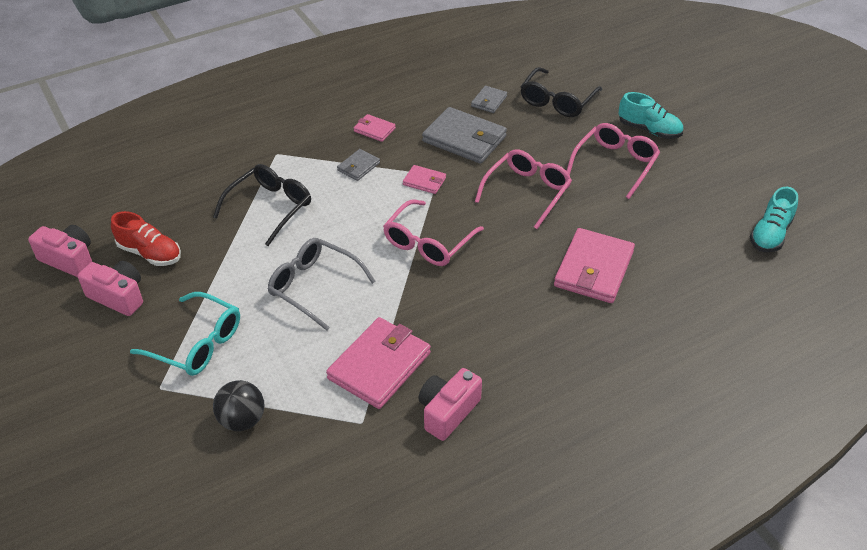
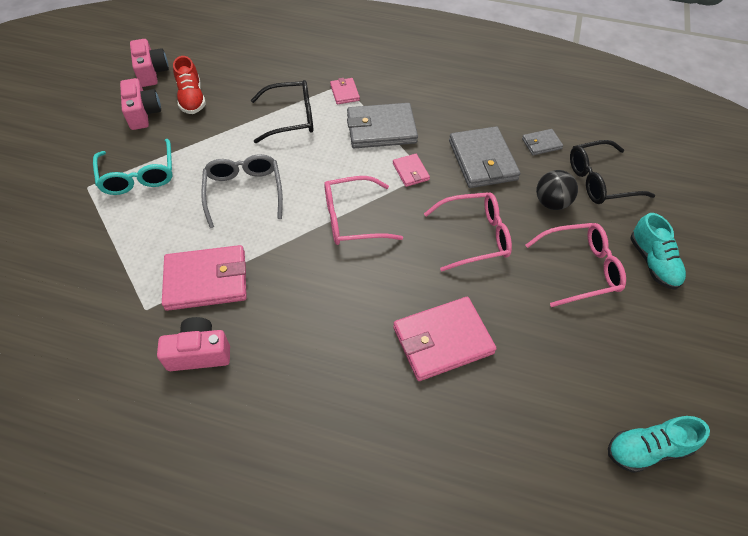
camera: 45 degrees right, 10 degrees up
(242, 420) = (94, 245): black ball -> black ball (551, 203)
(358, 167) = (381, 129): grey wallet -> grey wallet, size x1.99
(374, 130) = (427, 109): pink wallet -> pink wallet (344, 93)

